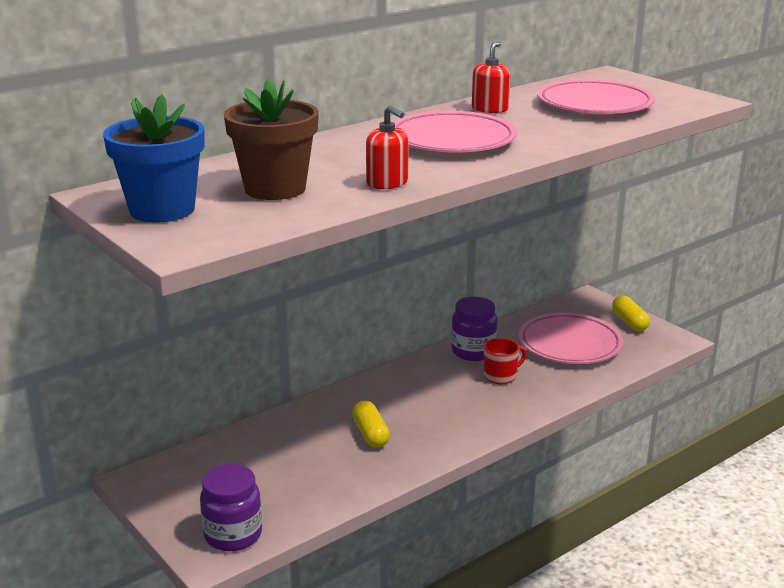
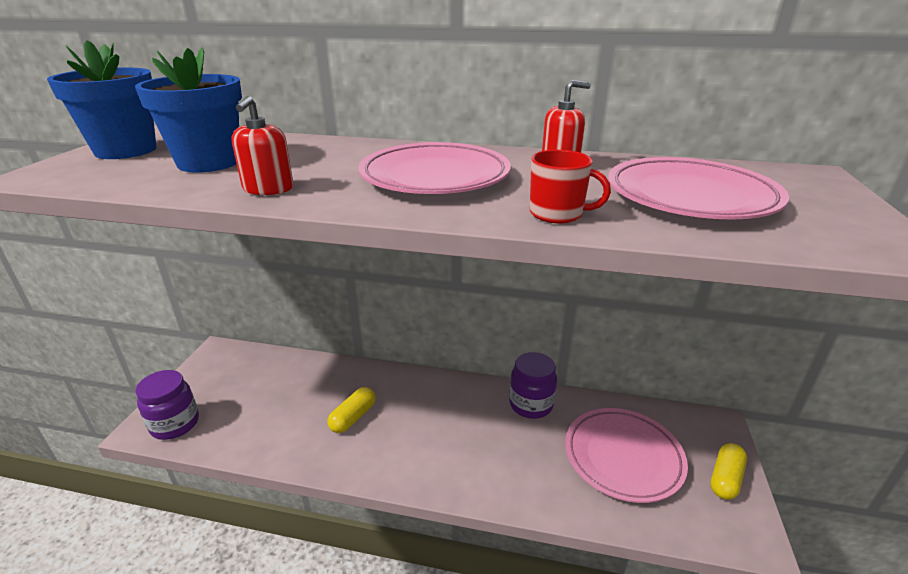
camera: 50 degrees right, 5 degrees up
(275, 189) = (209, 162): brown flower pot -> blue flower pot
(501, 376) = (513, 442): red mug -> red mug (557, 214)

